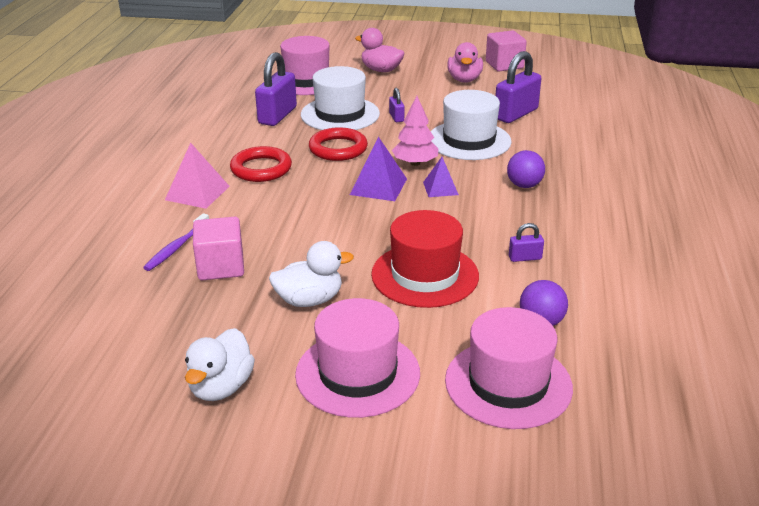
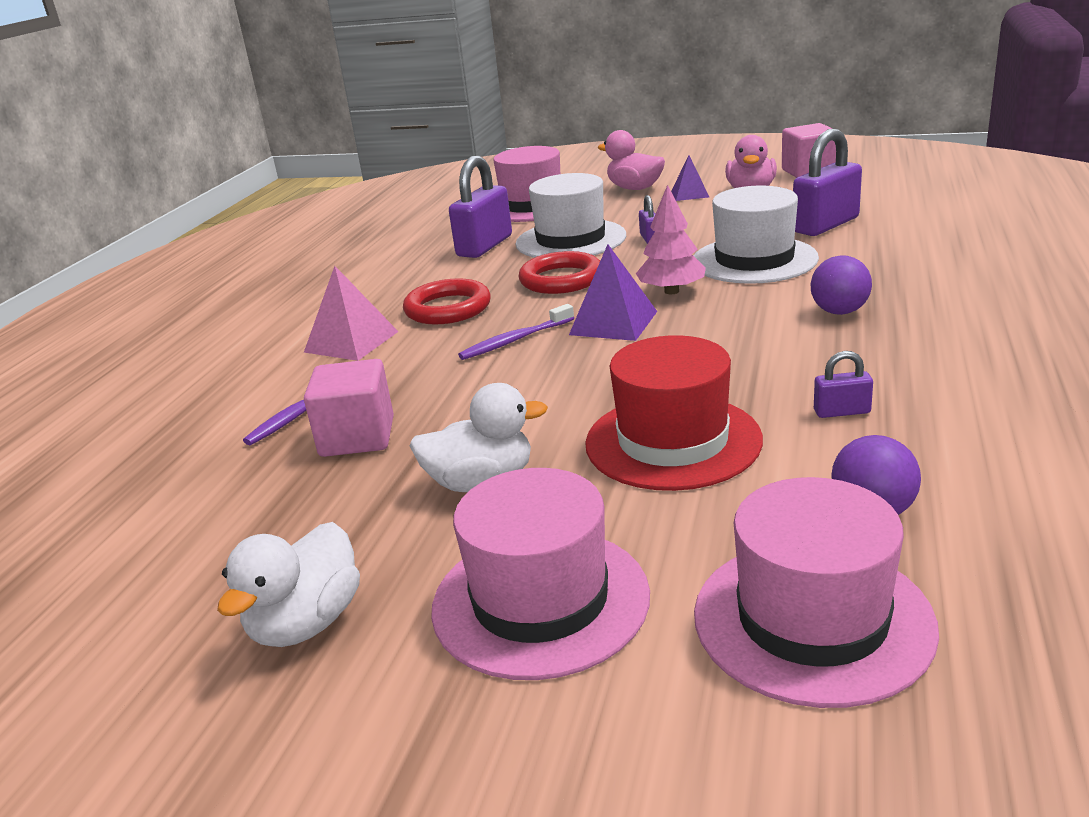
camera: 10 degrees right, 5 degrees down
(313, 197) = (515, 340): none -> purple toothbrush
(440, 188) = (707, 321): purple pyramid -> purple pyramid (690, 194)

